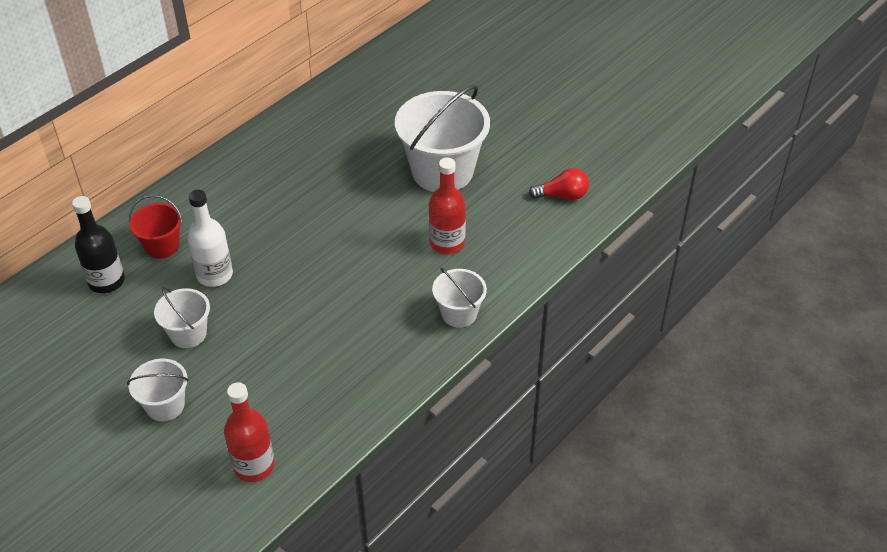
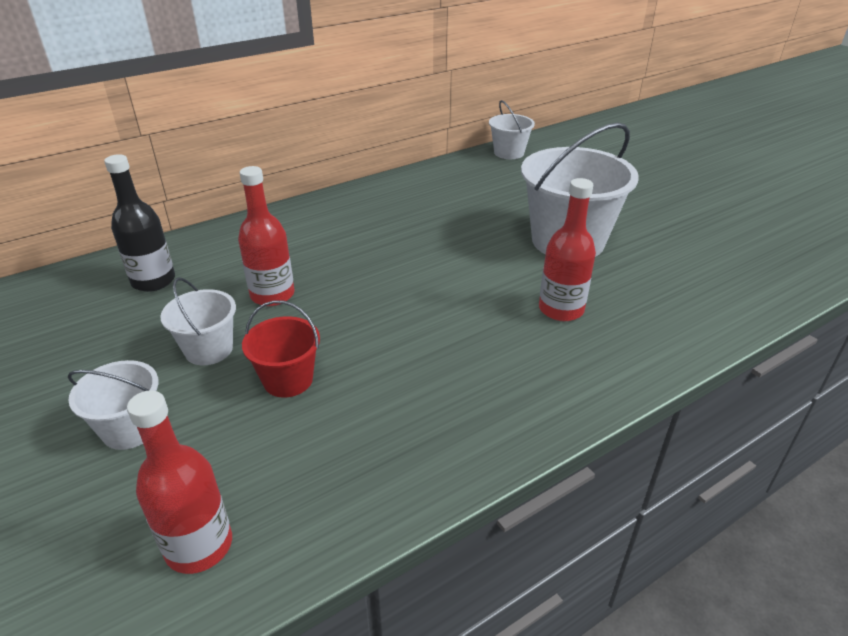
camera: 15 degrees right, 10 degrees down
(162, 246) = (231, 259): red bucket -> red bucket (288, 380)
(214, 275) = (272, 295): white bottle -> red bottle
(459, 313) = (563, 392): white bucket -> white bucket (509, 153)
(562, 195) = (716, 285): red light bulb -> none

